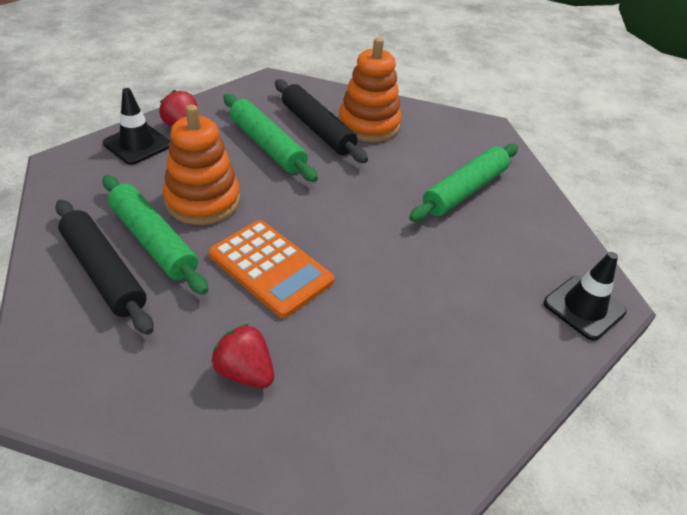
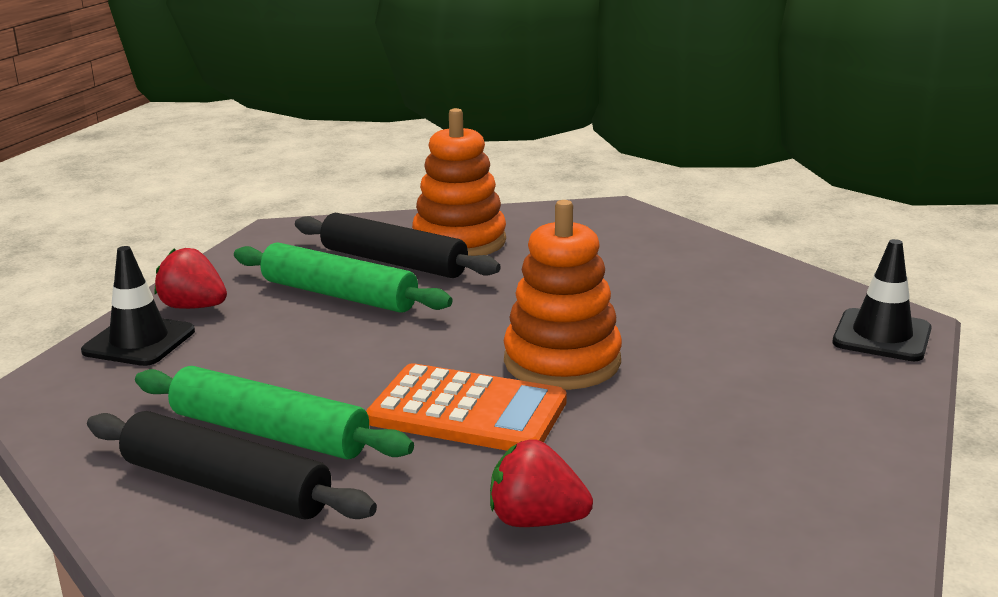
camera: 20 degrees left, 20 degrees down
(203, 201) = (301, 372): orange stacking toy -> orange stacking toy (562, 362)
(464, 190) = (643, 272): green rolling pin -> none

